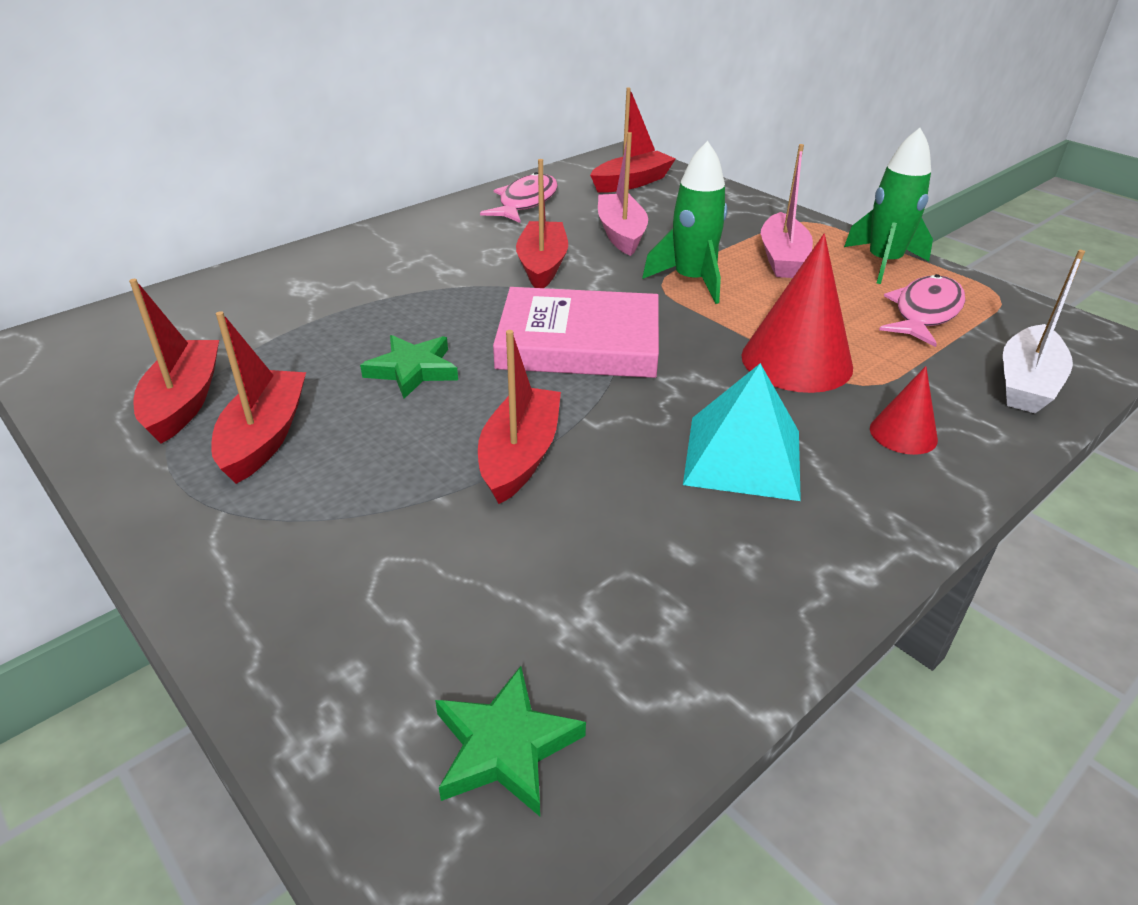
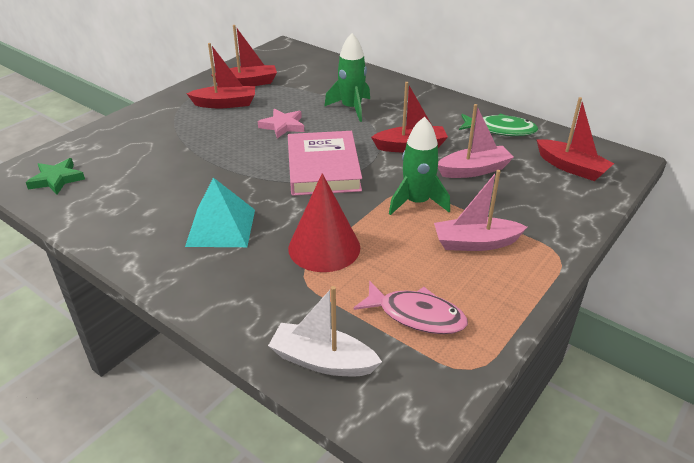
camera: 80 degrees right, 0 degrees up
(412, 370) = (283, 126): green star -> pink star
(520, 456) = (217, 162): red boat -> none
(525, 202) = (500, 130): pink fish -> green fish
(883, 263) = (498, 298): green rocket -> green rocket (351, 108)
(903, 434) = (249, 289): red cone -> none

